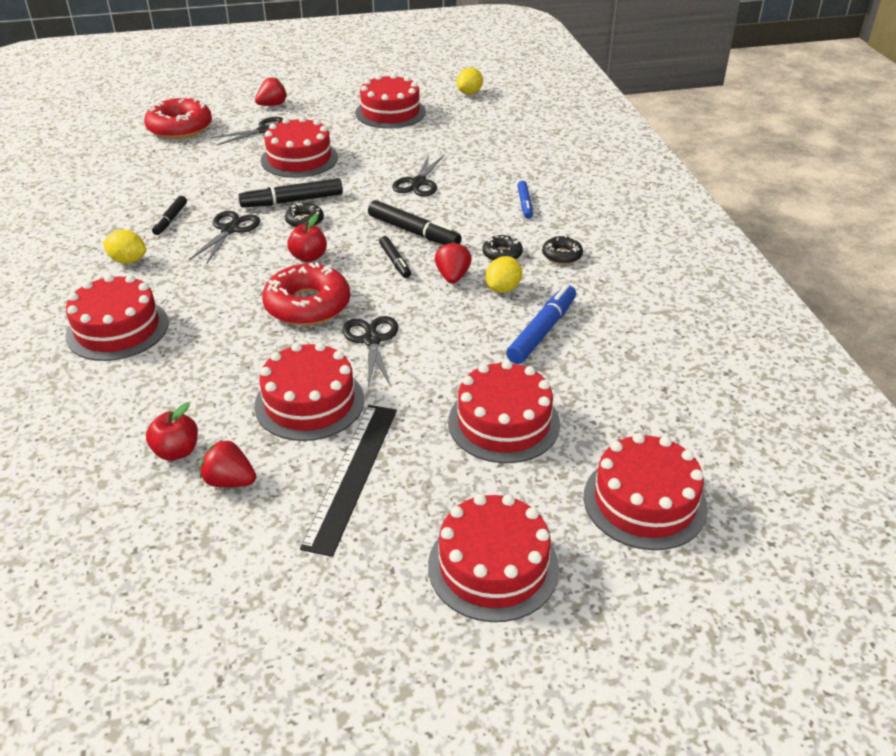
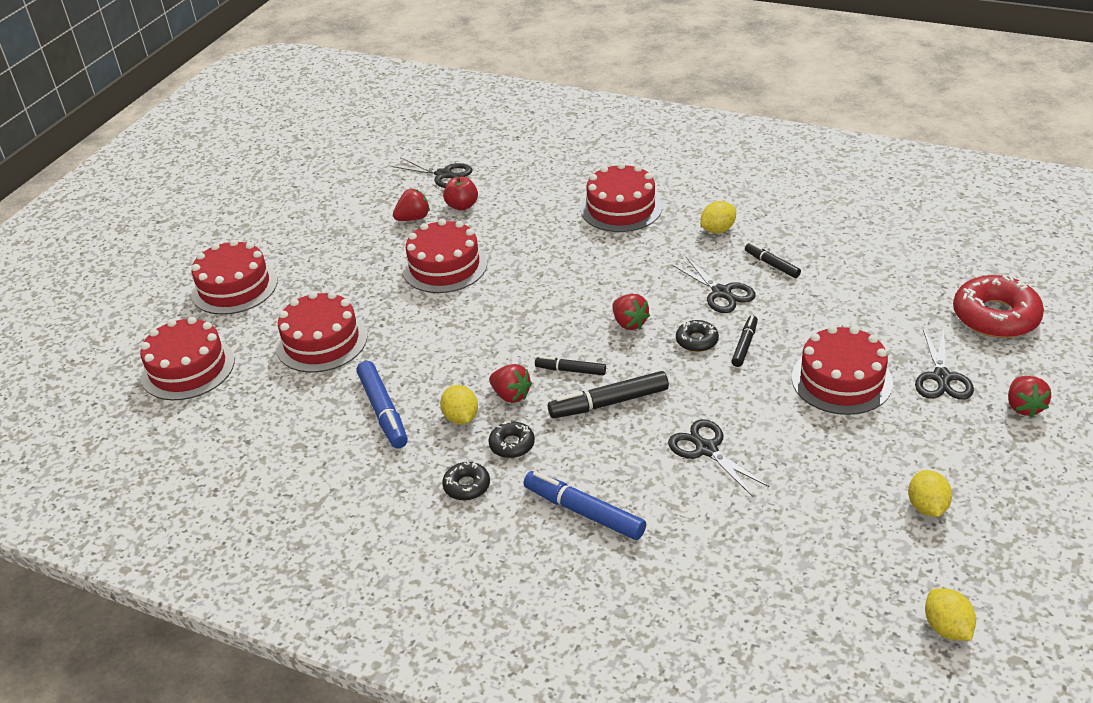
camera: 130 degrees right, 0 degrees up
(292, 201) = (744, 345): black marker -> black marker, size x0.60
(307, 305) = (557, 300): red donut -> none
(309, 257) = (629, 323): red apple -> red strawberry
(352, 475) = (361, 262): black ruler -> none
(372, 340) = (477, 316): black scissors -> black scissors (443, 175)
(390, 112) = (927, 507): red cake -> yellow lemon
(524, 204) = (584, 512): blue marker -> blue marker, size x1.67

